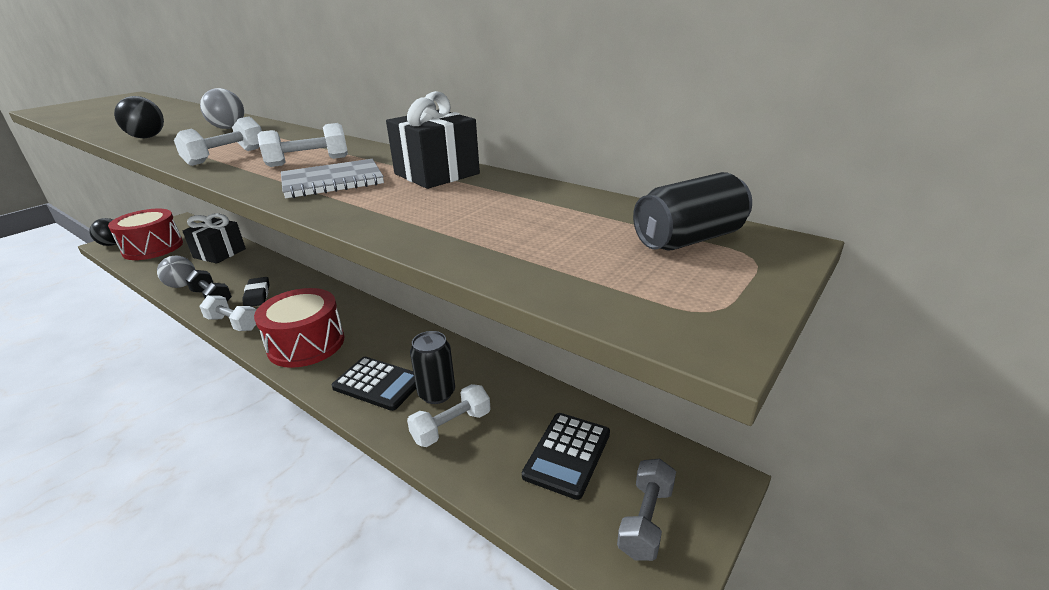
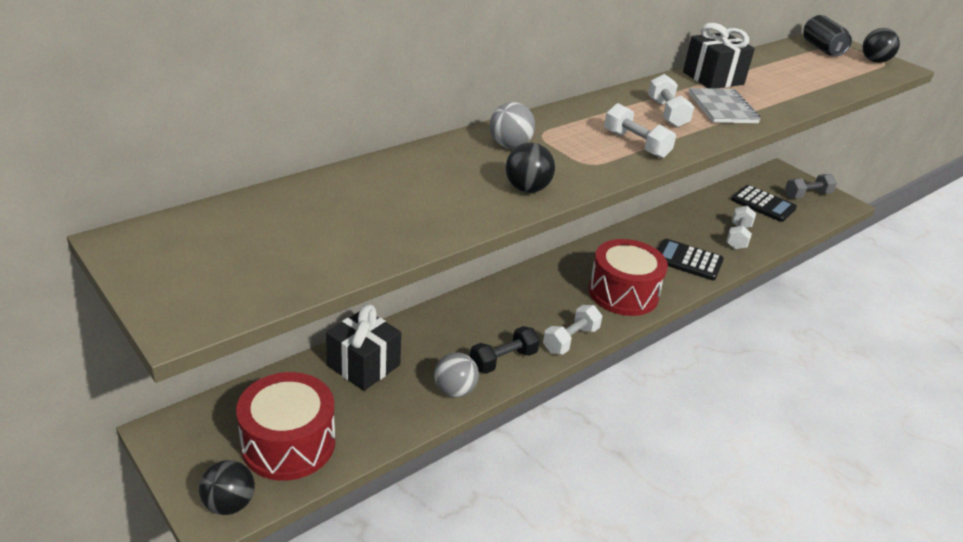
camera: 80 degrees left, 5 degrees up
(257, 295) = (511, 326): black eraser -> none
(378, 384) = (688, 260): black calculator -> black calculator turned 105 degrees counterclockwise
(436, 393) = (703, 237): black can -> none
(451, 427) = (738, 237): white dumbbell -> white dumbbell turned 45 degrees clockwise
(645, 520) = (807, 195): grey dumbbell -> grey dumbbell turned 60 degrees counterclockwise
(694, 295) = (874, 61): none -> black ball

